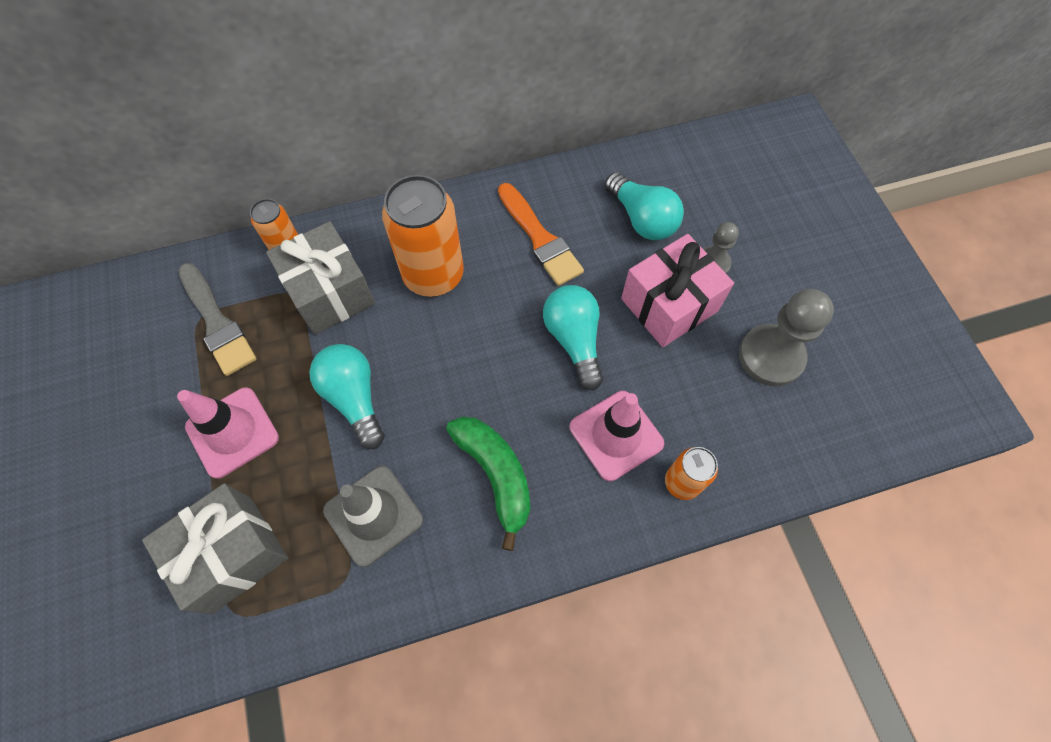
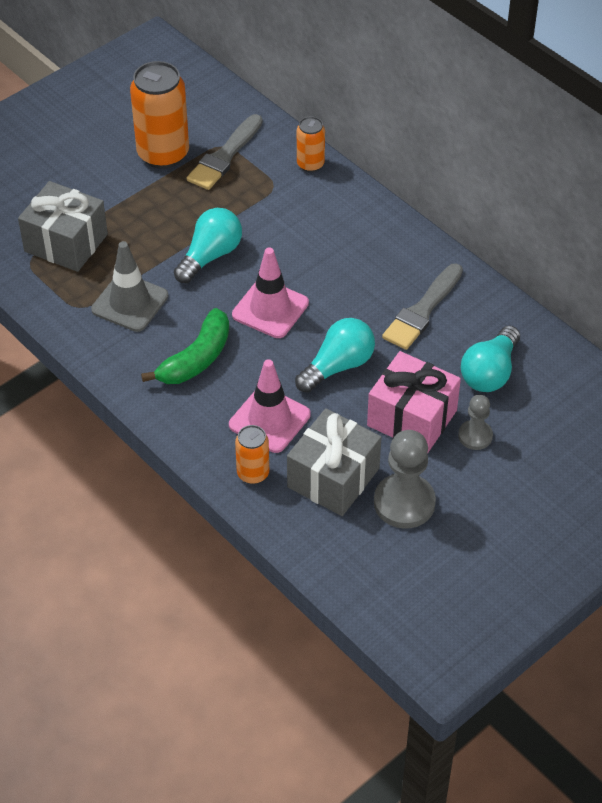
camera: 65 degrees right, 15 degrees down
(232, 432) = (148, 203): pink traffic cone -> pink traffic cone (270, 309)
(330, 293) = (288, 205): grey gift -> grey gift (333, 477)
(433, 275) = (342, 258): orange can -> orange can (163, 154)
(540, 238) = (422, 311): orange brush -> grey brush

